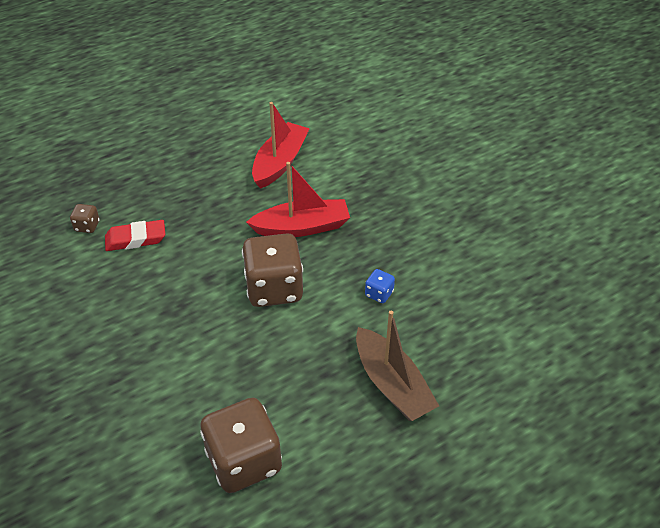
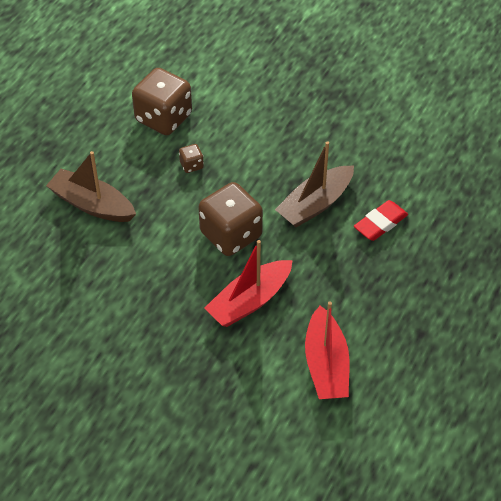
camera: 150 degrees right, 5 degrees up
(87, 226) = (432, 215): brown dice -> brown dice (191, 165)
(173, 281) = (315, 204): none -> brown boat
(379, 294) = (142, 269): blue dice -> none

